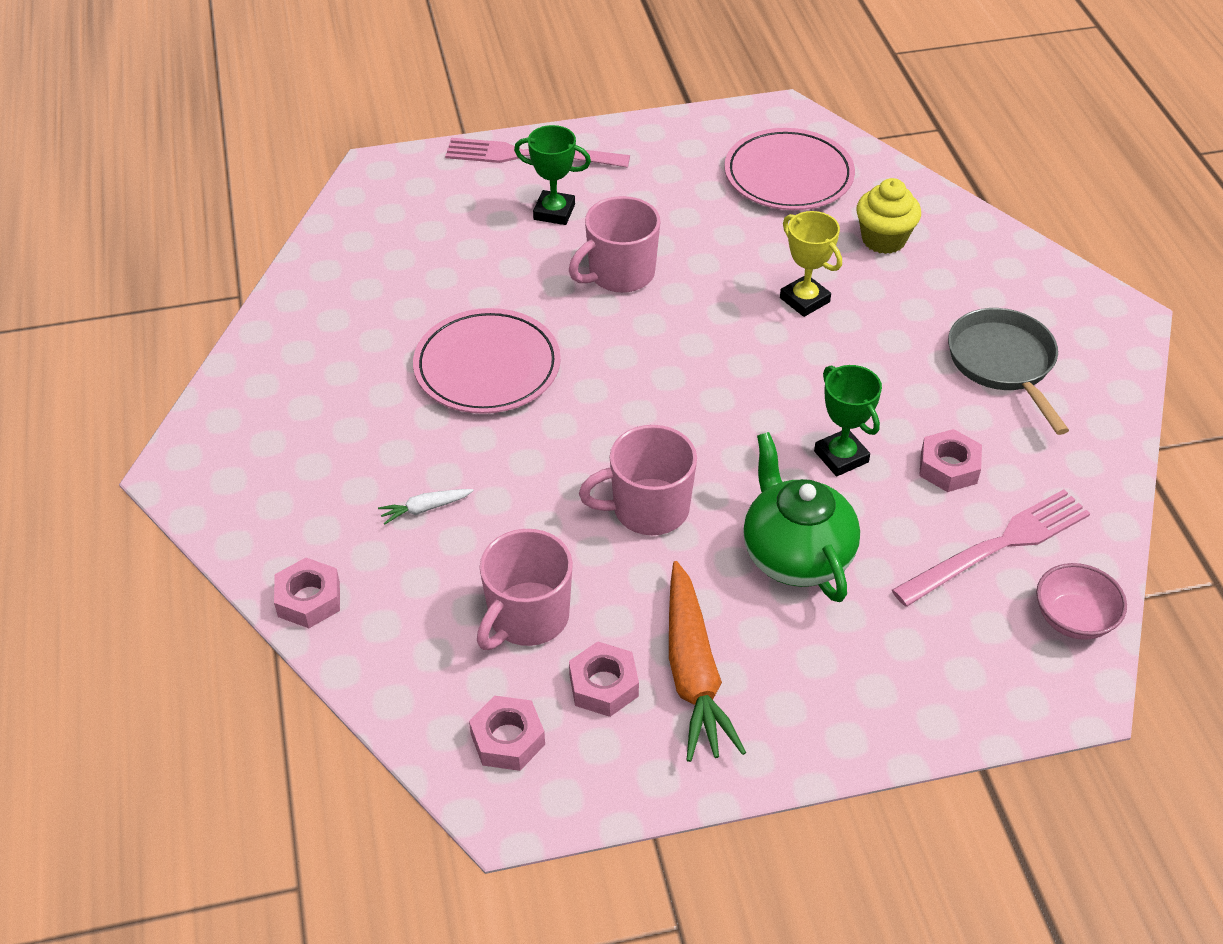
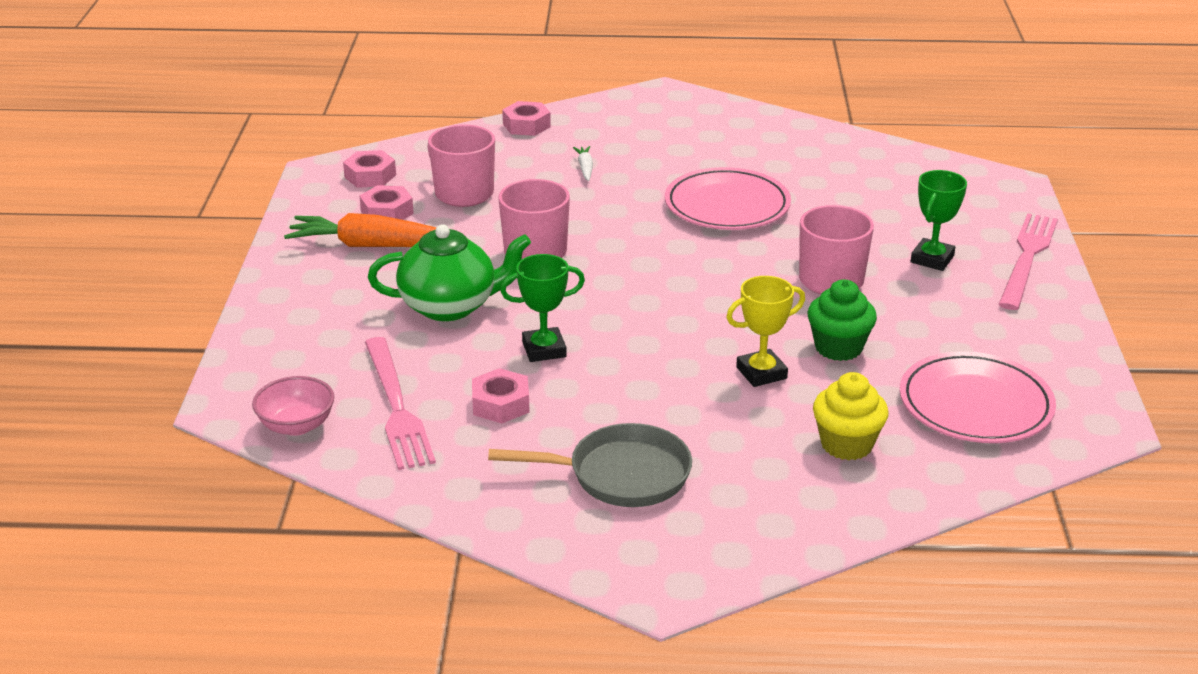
camera: 105 degrees right, 15 degrees down
(739, 257) = (838, 348): none -> green cupcake

